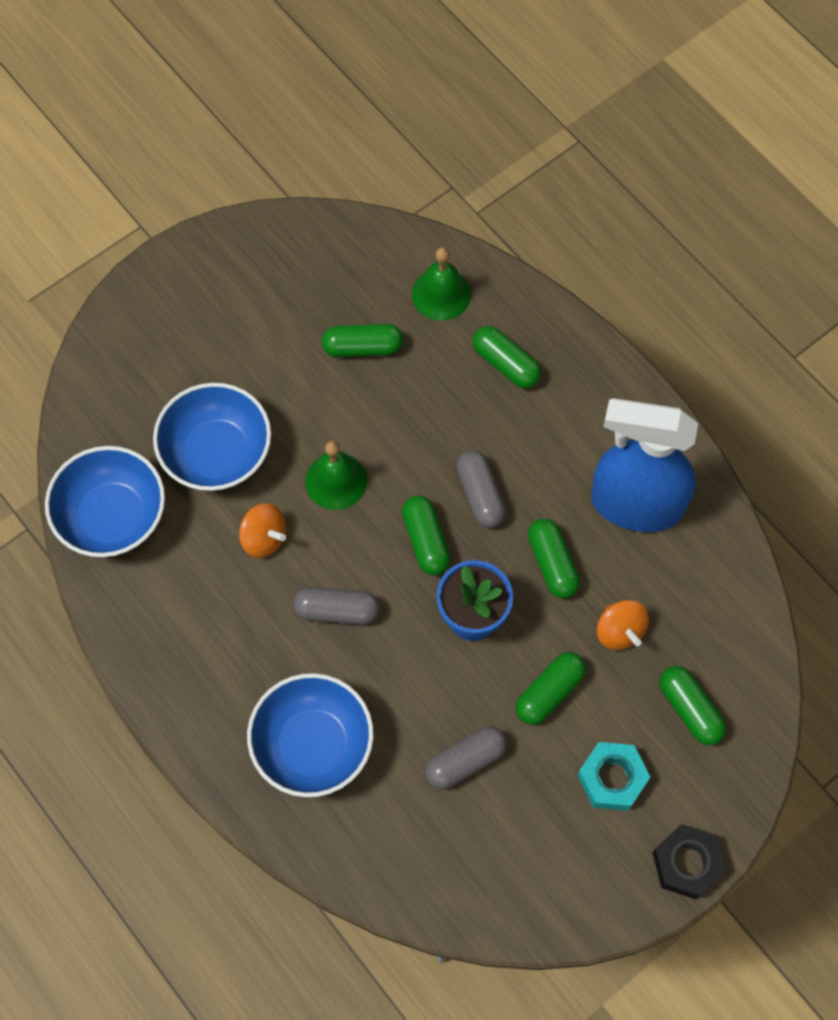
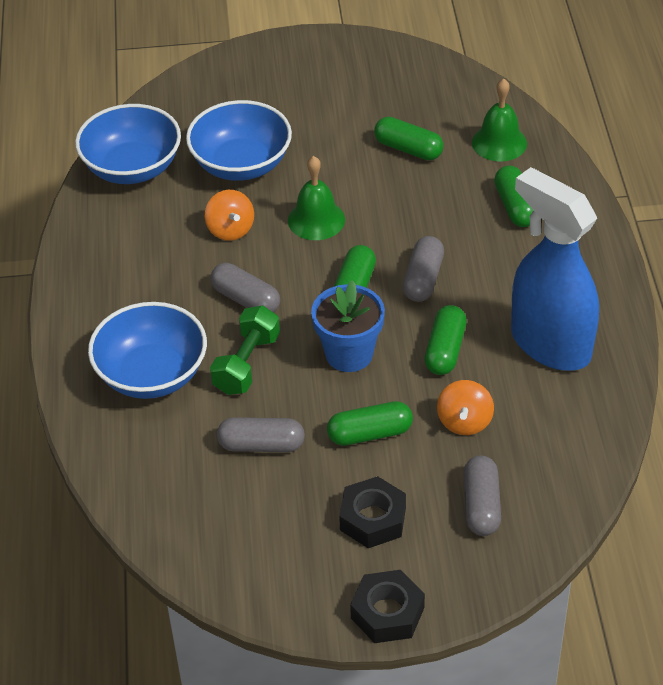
camera: 35 degrees right, 20 degrees down
(390, 682) = (247, 364): none -> green dumbbell
(612, 779) = (373, 519): turquoise nut -> black nut
(690, 709) = (481, 505): green capsule -> grey capsule

